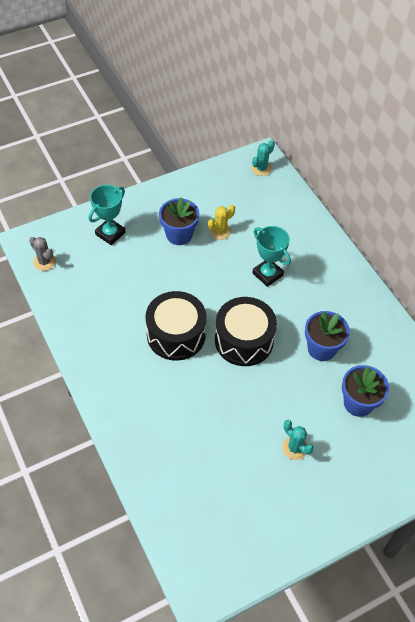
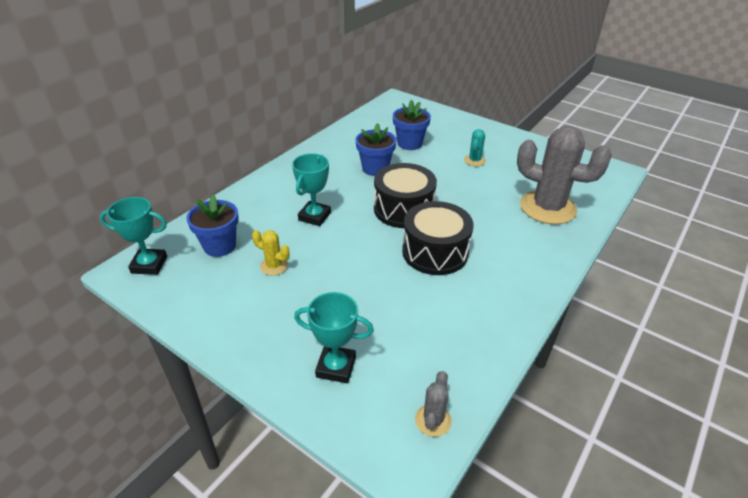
camera: 115 degrees left, 15 degrees down
(179, 235) = (299, 298): blue flower pot -> blue flower pot (220, 246)
(181, 462) = (547, 208): none -> grey cactus
(261, 168) = (149, 265): turquoise cactus -> turquoise trophy

